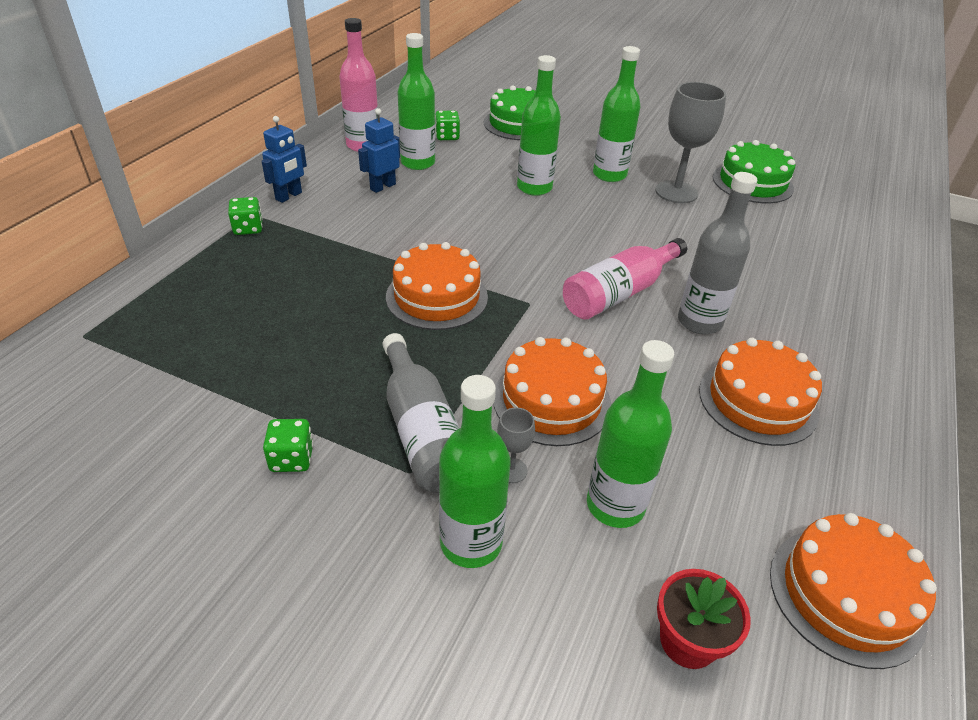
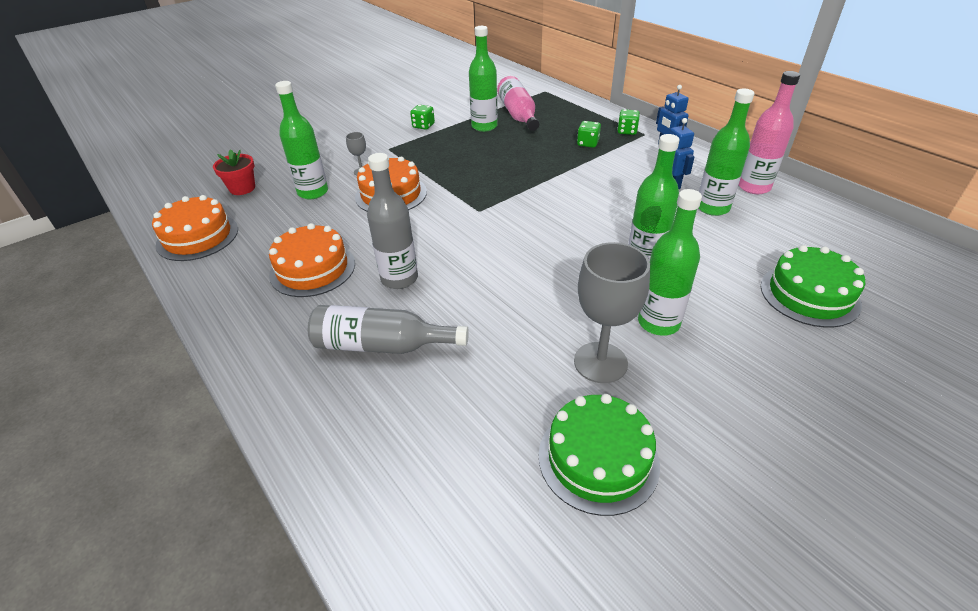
camera: 120 degrees right, 0 degrees up
(422, 431) = (408, 155): grey bottle -> grey bottle (381, 345)
(437, 297) = (511, 179): orange cake -> none
(447, 136) = (772, 235): green dice -> green dice (587, 143)
(471, 543) = (339, 154): green bottle -> green bottle (484, 126)
(619, 293) = (460, 252): pink bottle -> pink bottle (518, 114)

